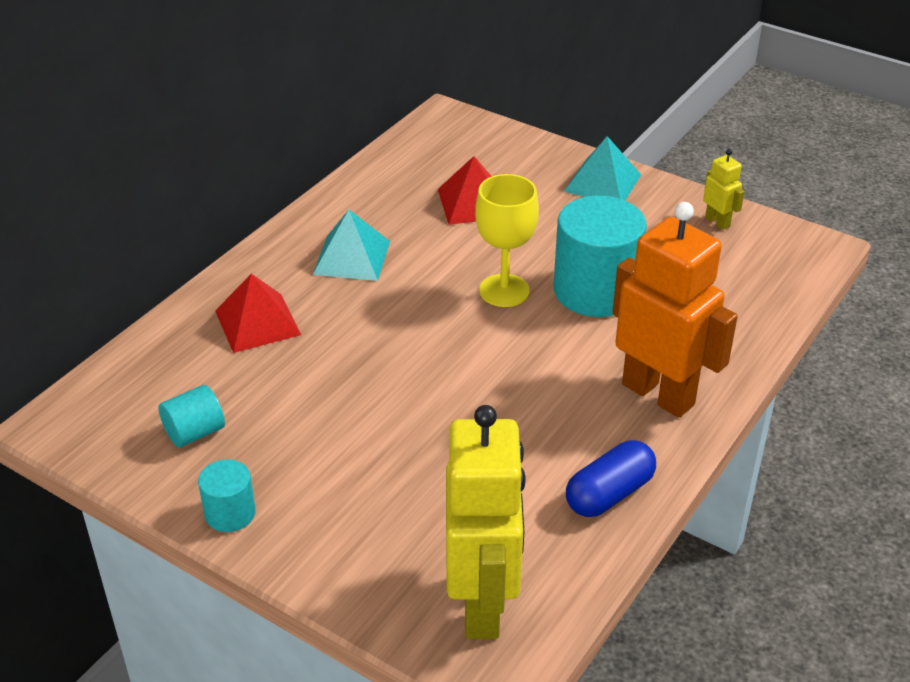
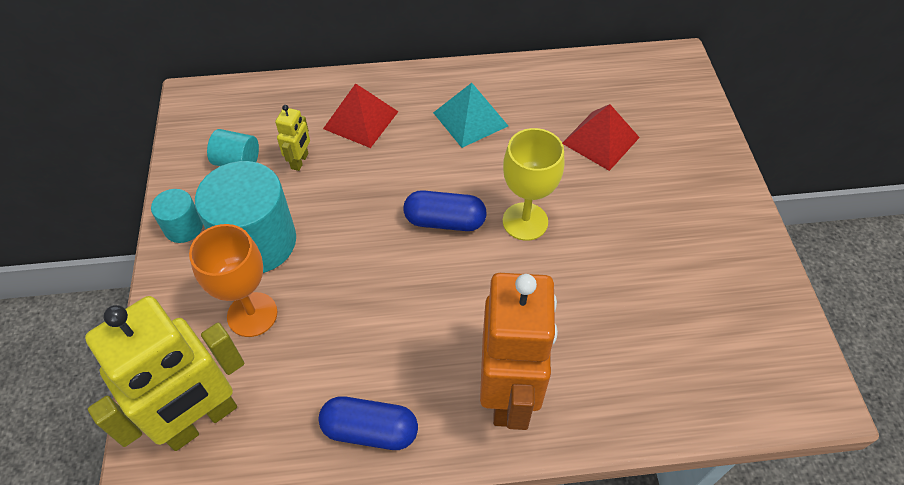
camera: 50 degrees right, 15 degrees up
(401, 512) = (252, 314): none -> orange goblet
(446, 335) = (445, 221): none -> blue capsule
(595, 291) = (584, 276): turquoise cylinder -> turquoise cylinder (257, 242)
(603, 182) = (717, 197): turquoise pyramid -> none
(717, 222) = (762, 302): yellow robot -> yellow robot (300, 161)

